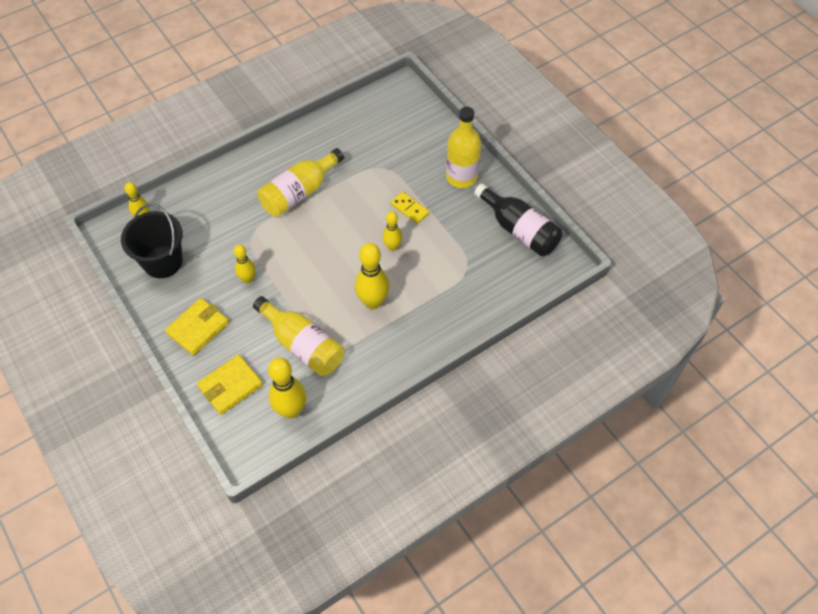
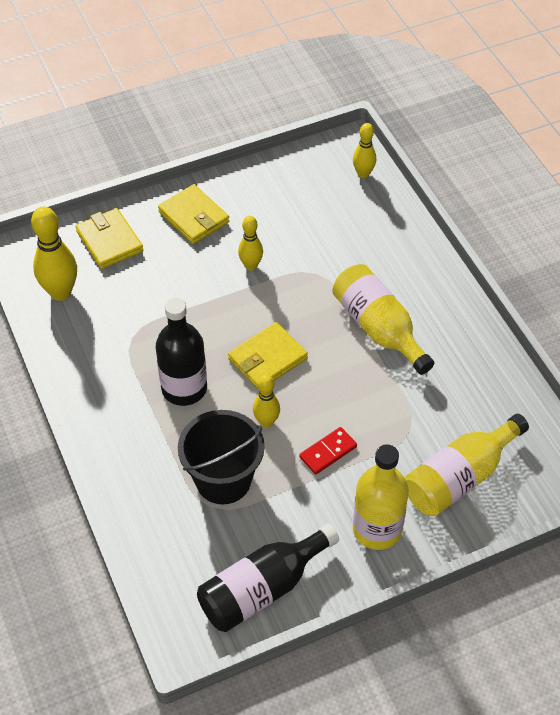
camera: 100 degrees right, 5 degrees down
(163, 262) = (294, 189): black bucket -> black bucket (223, 480)
(303, 345) = (142, 311): yellow bottle -> yellow bottle (459, 477)
(337, 254) = (267, 359): none -> yellow wallet
(373, 302) = (184, 388): yellow bowling pin -> black bottle
(410, 209) = (328, 452): yellow domino -> red domino

